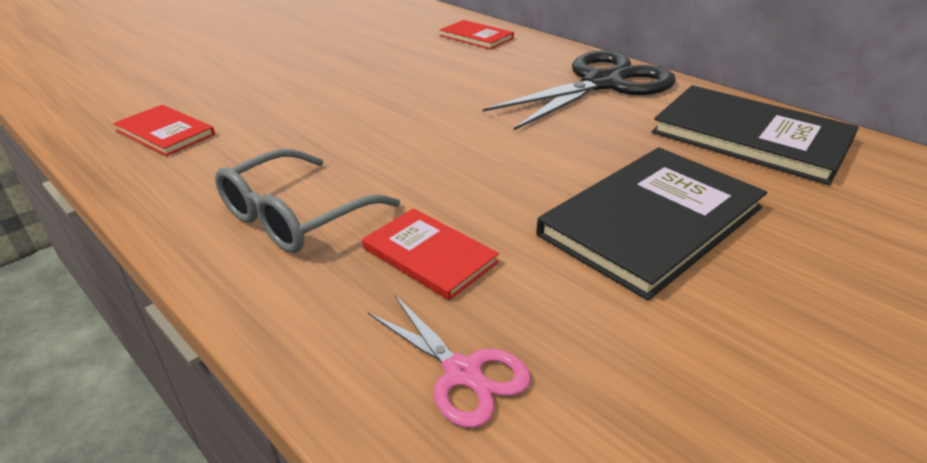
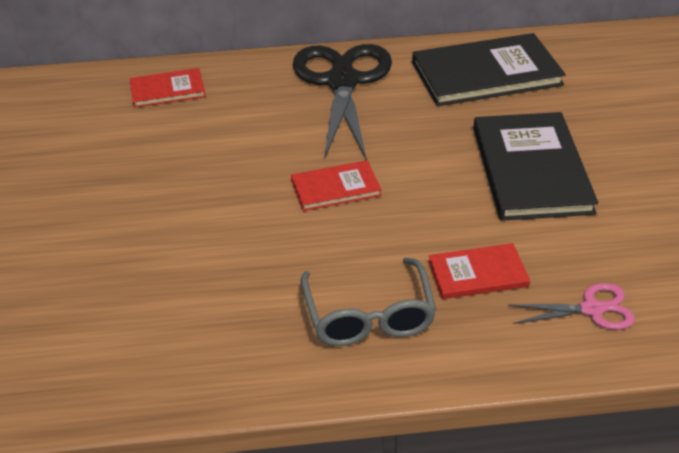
camera: 50 degrees left, 5 degrees up
(165, 132) = (135, 348): red book -> red book (335, 188)

